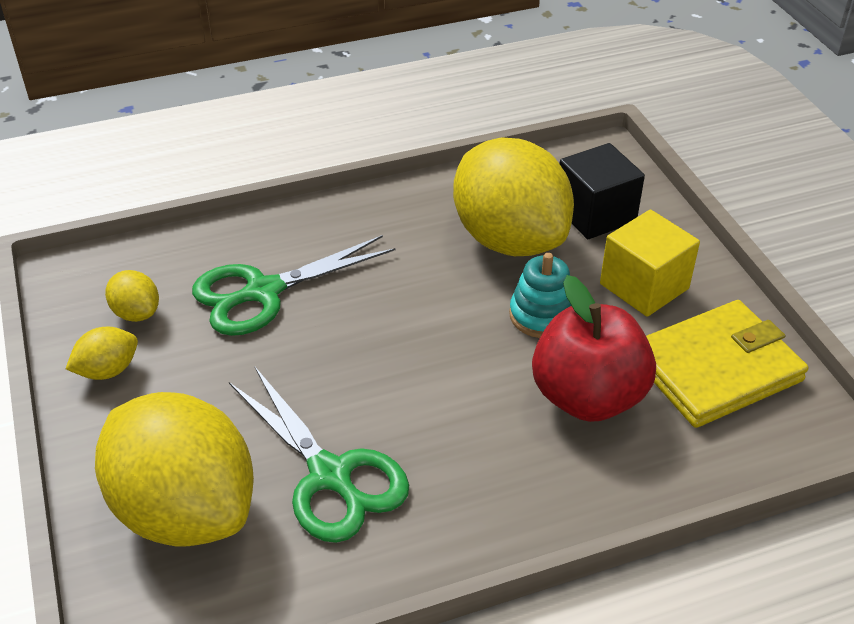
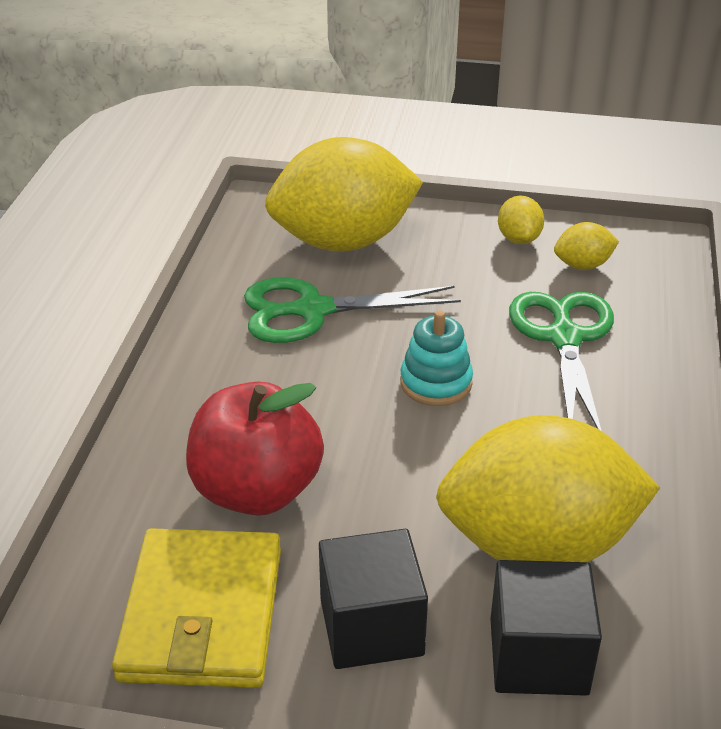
camera: 120 degrees right, 5 degrees down
(542, 315) = (391, 512): turquoise stacking toy -> turquoise stacking toy (436, 383)
(644, 286) = (371, 627): yellow cube -> black cube

